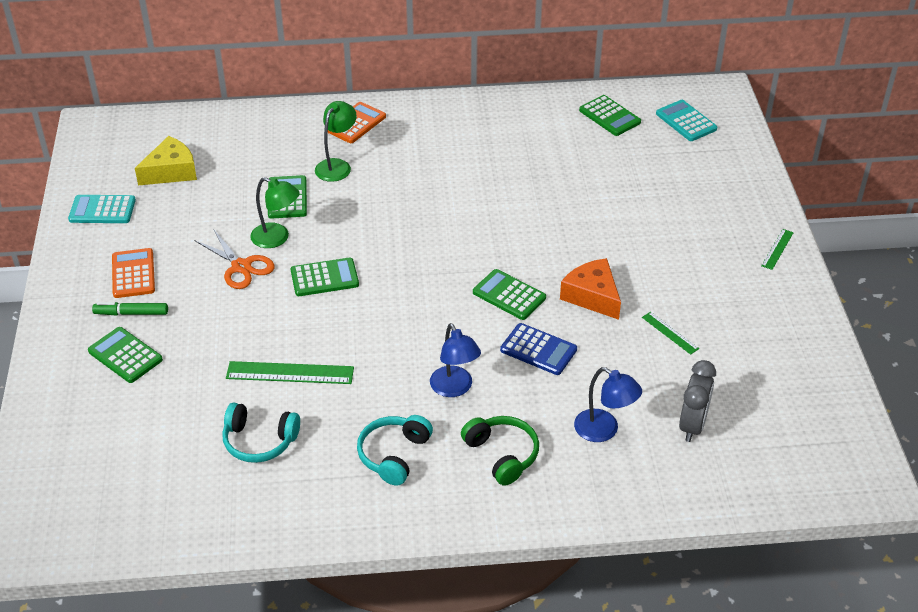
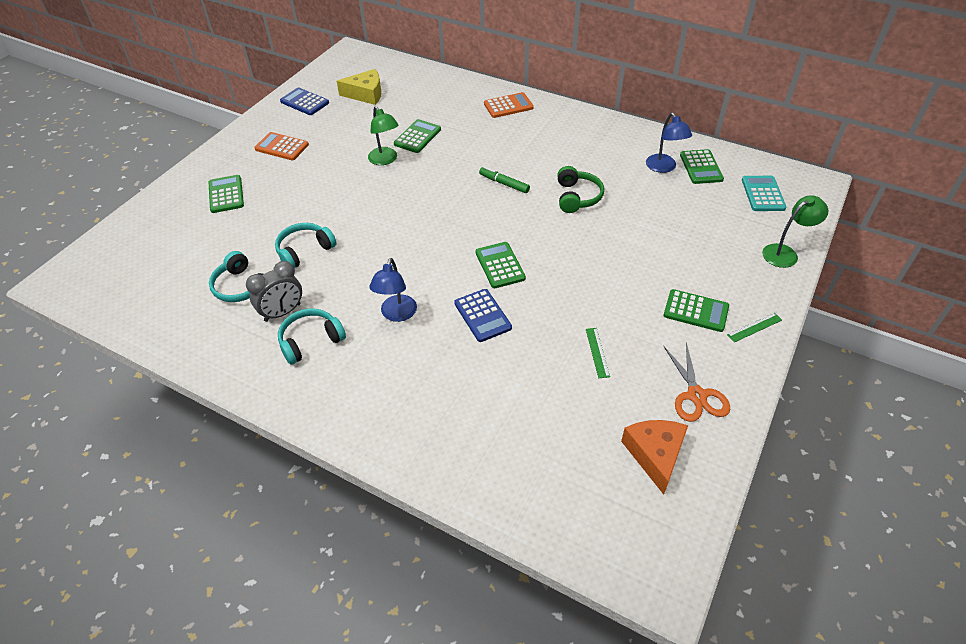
camera: 35 degrees right, 5 degrees up
(102, 210) = (304, 102): turquoise calculator -> blue calculator
(131, 313) = (256, 170): green marker -> green marker (504, 183)
(133, 274) = (282, 147): orange calculator -> orange calculator turned 90 degrees counterclockwise
(241, 266) = (346, 169): orange scissors -> orange scissors (696, 395)
(290, 373) = (304, 251): green ruler -> turquoise headphones
(324, 278) = (388, 198): green calculator -> green calculator (696, 311)
(337, 165) = (469, 128): green lamp -> green lamp (785, 253)
(502, 455) = (381, 381): green headphones -> green headphones (577, 197)
(592, 296) = (562, 294): orange cheese -> orange cheese (655, 455)
(604, 430) = (472, 403): blue lamp -> blue lamp (663, 167)
(692, 425) = (546, 437): grey clock -> grey clock (282, 312)

